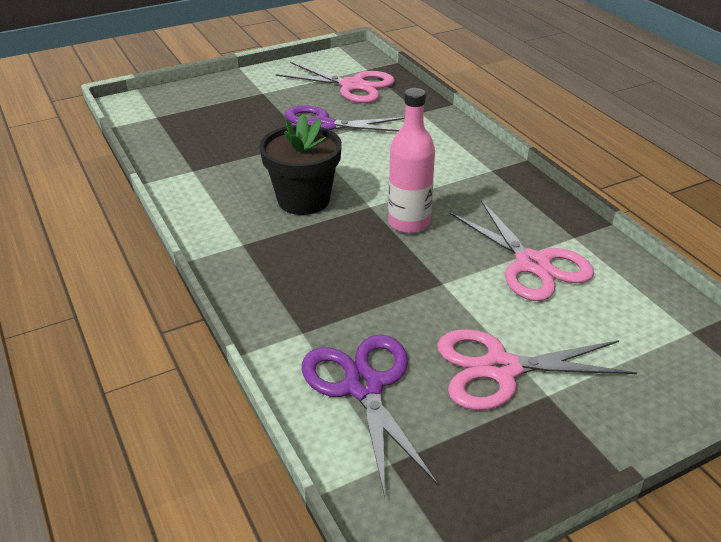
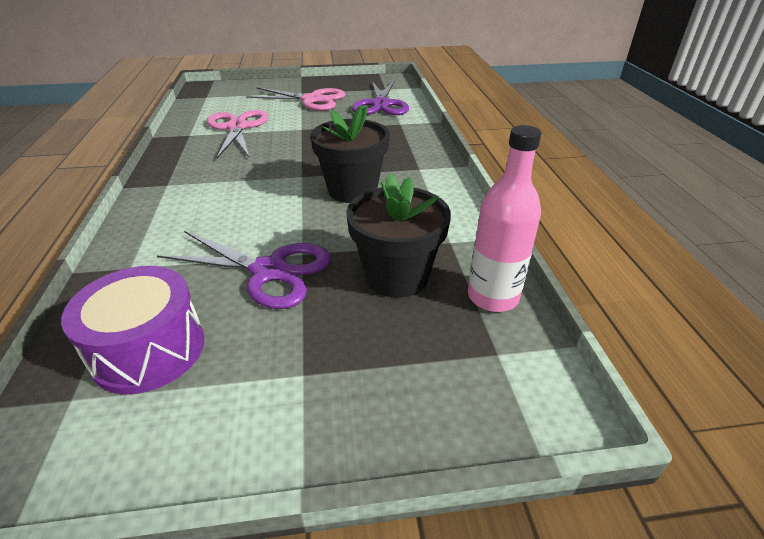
camera: 160 degrees left, 0 degrees up
(229, 140) = (396, 276): none -> black flower pot
(352, 86) = (149, 350): pink scissors -> purple drum
(409, 223) = (285, 160): pink bottle -> pink bottle (493, 297)

